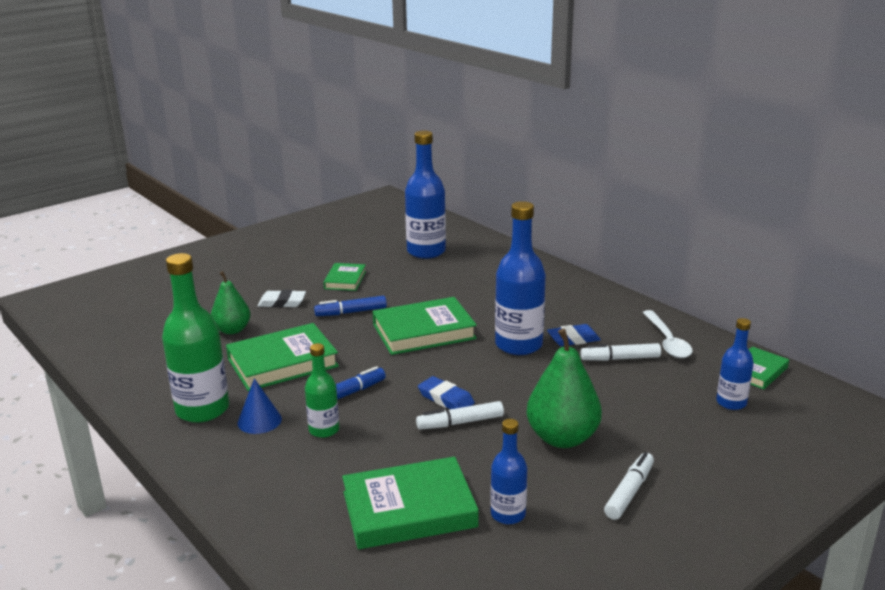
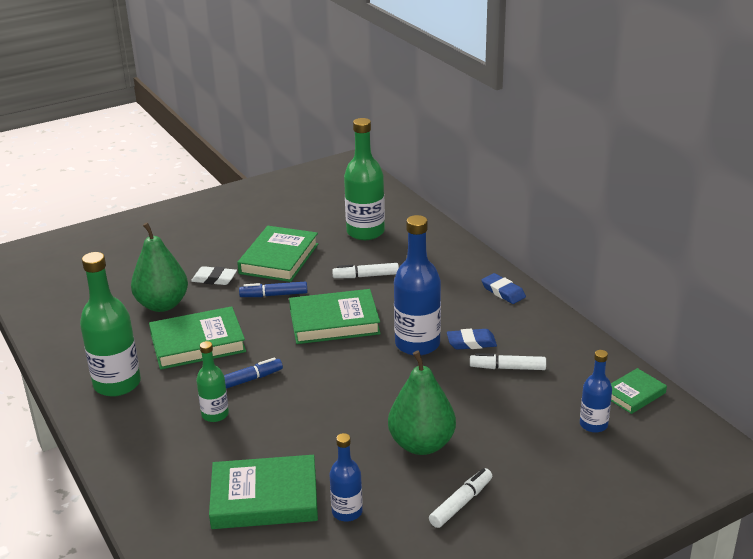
camera: 10 degrees right, 5 degrees up
(232, 330) = (162, 305): green pear -> green pear, size x1.55
(259, 421) = (162, 400): blue cone -> none
(345, 280) = (279, 259): green book -> green book, size x1.79
(426, 251) = (365, 232): blue bottle -> green bottle
(446, 398) = (331, 394): blue eraser -> blue eraser (503, 292)
(460, 423) = (336, 420): white marker -> white marker (366, 276)
(667, 341) = (561, 353): white spoon -> none

